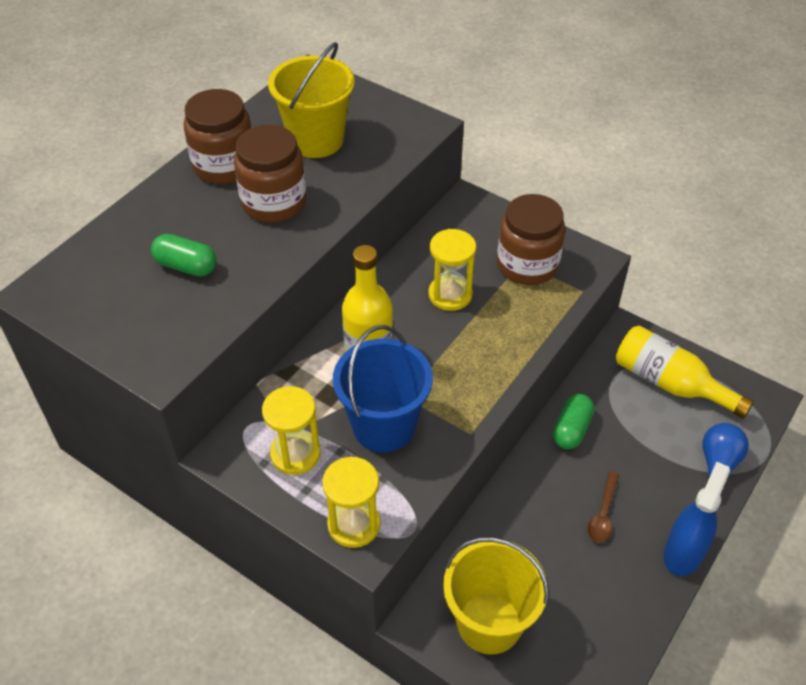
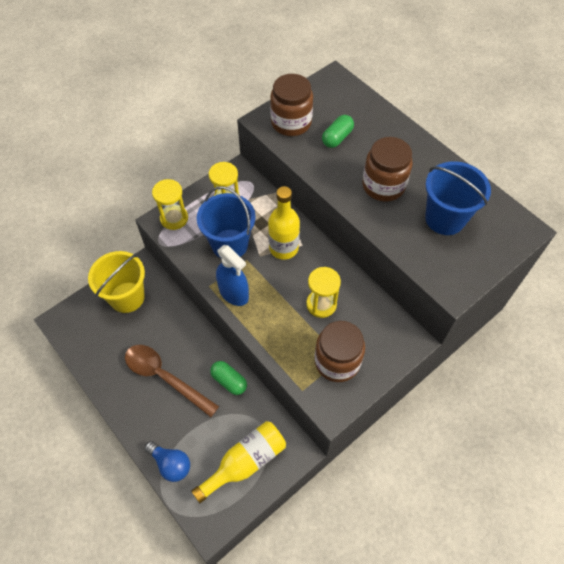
camera: 105 degrees right, 10 degrees up
(224, 165) = (426, 165): brown jar -> brown jar (291, 122)
(316, 140) = (445, 218): yellow bucket -> blue bucket
(603, 514) = (165, 377): brown spoon -> brown spoon, size x2.06
(683, 552) = (122, 413): blue spray bottle -> blue spray bottle (233, 293)

